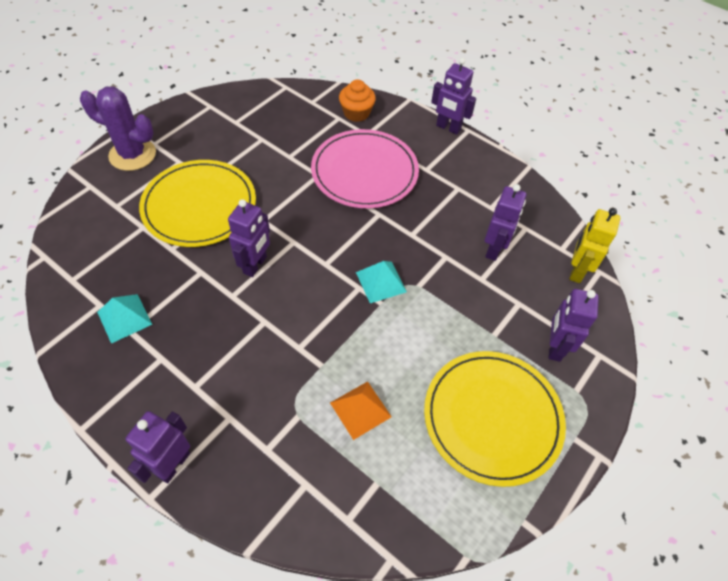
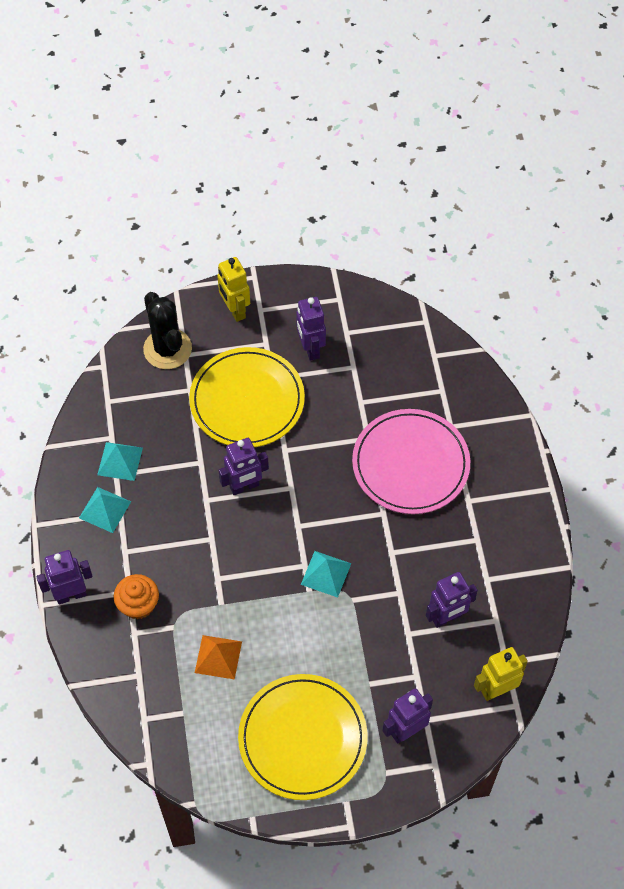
camera: 45 degrees right, 5 degrees up
(96, 211) = (167, 349): none -> black cactus
(132, 154) = (235, 310): purple cactus -> yellow robot
(143, 366) = (105, 509): none -> turquoise pyramid
(356, 113) = (463, 396): orange cupcake -> orange cupcake (138, 604)
(448, 128) = (534, 472): purple robot -> purple robot (310, 349)

